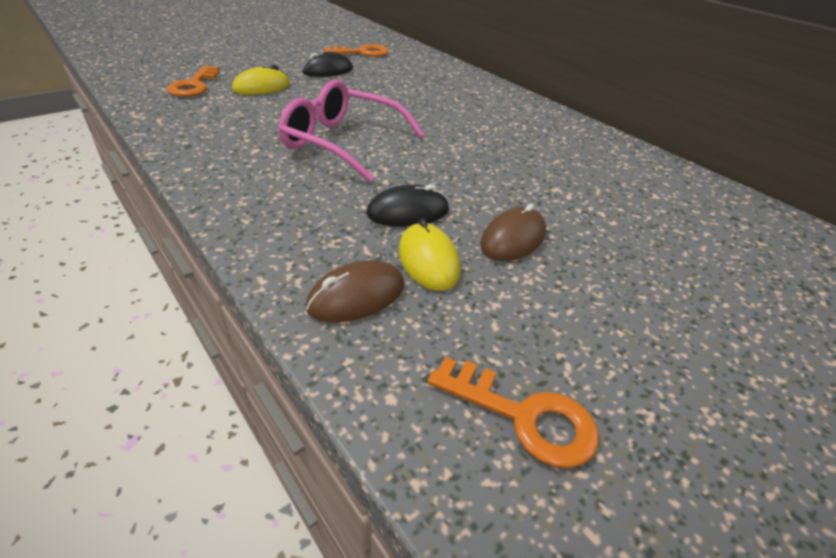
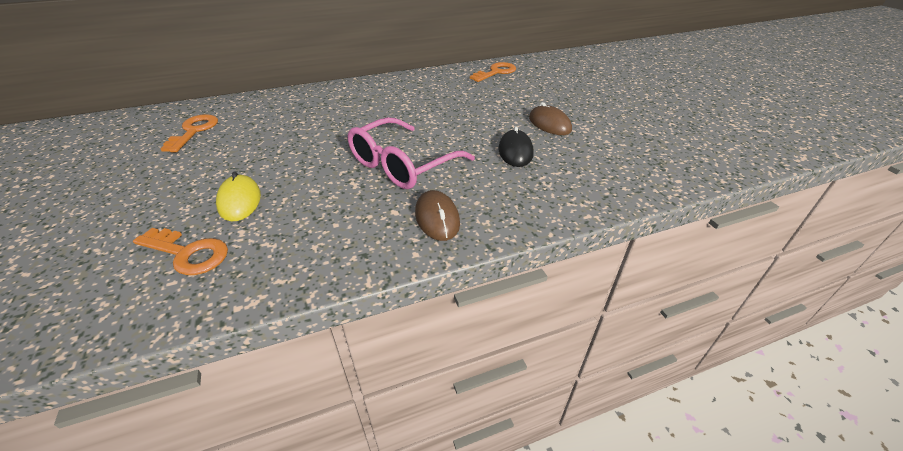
camera: 70 degrees left, 0 degrees up
(327, 70) = (227, 156): black mouse -> none
(356, 296) = (603, 181): brown mouse -> brown mouse (437, 218)
(428, 260) = (569, 153): yellow mouse -> none
(522, 415) = (680, 149): orange key -> orange key (495, 72)

